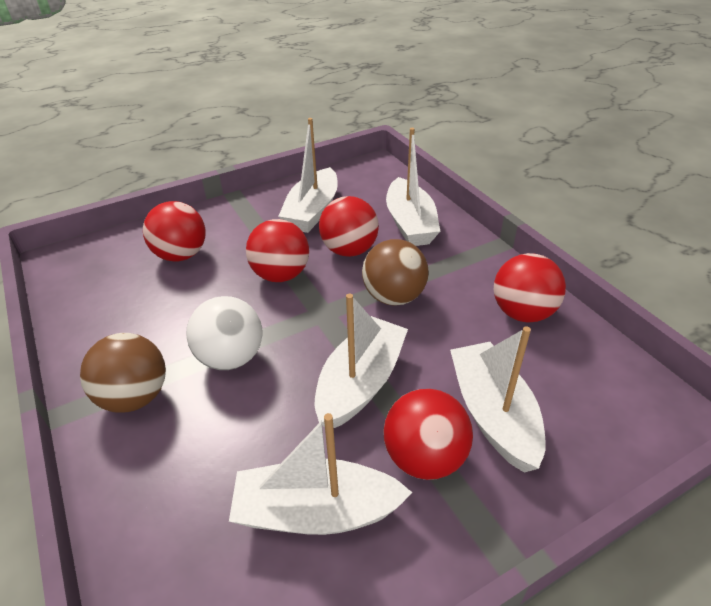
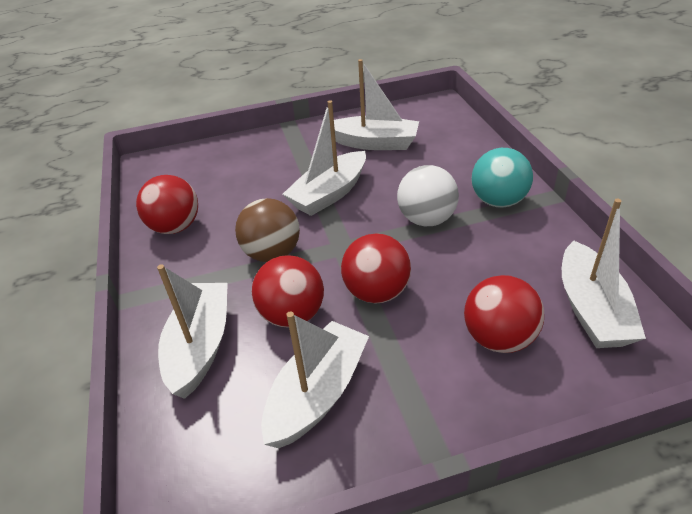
camera: 165 degrees left, 0 degrees up
(135, 397) = (498, 201): brown ball -> turquoise ball
(424, 457) = (307, 157): red ball -> none
(493, 414) = (253, 171): white boat -> white boat (591, 309)

